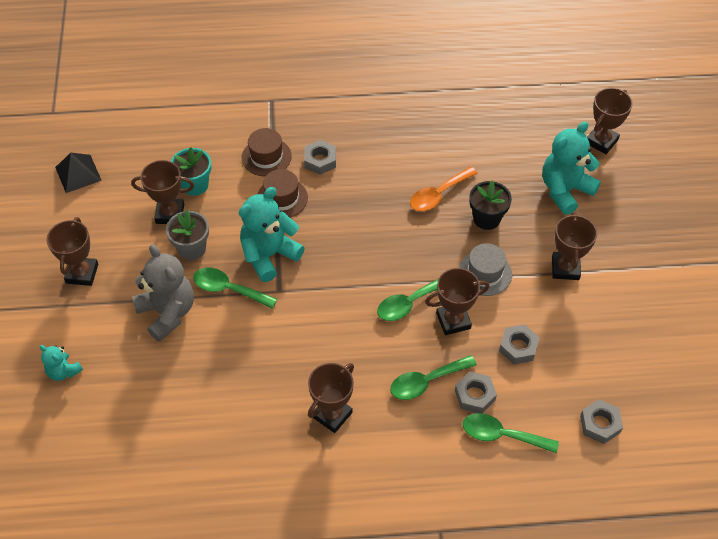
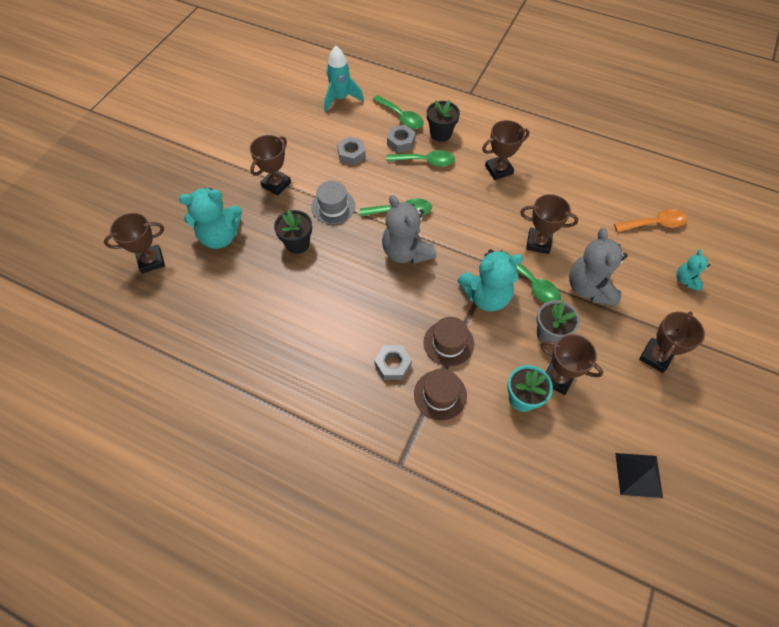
camera: 150 degrees left, 5 degrees up
(63, 371) = (686, 280): turquoise teddy bear -> turquoise teddy bear turned 150 degrees counterclockwise
(374, 261) = (406, 252): none -> grey teddy bear
(435, 434) = (440, 133): none -> black flower pot
(438, 195) = (317, 281): orange spoon -> orange spoon (655, 224)
(453, 321) = (380, 187): brown trophy -> brown trophy (538, 243)
(600, 424) = (340, 99): grey nut -> turquoise rocket

